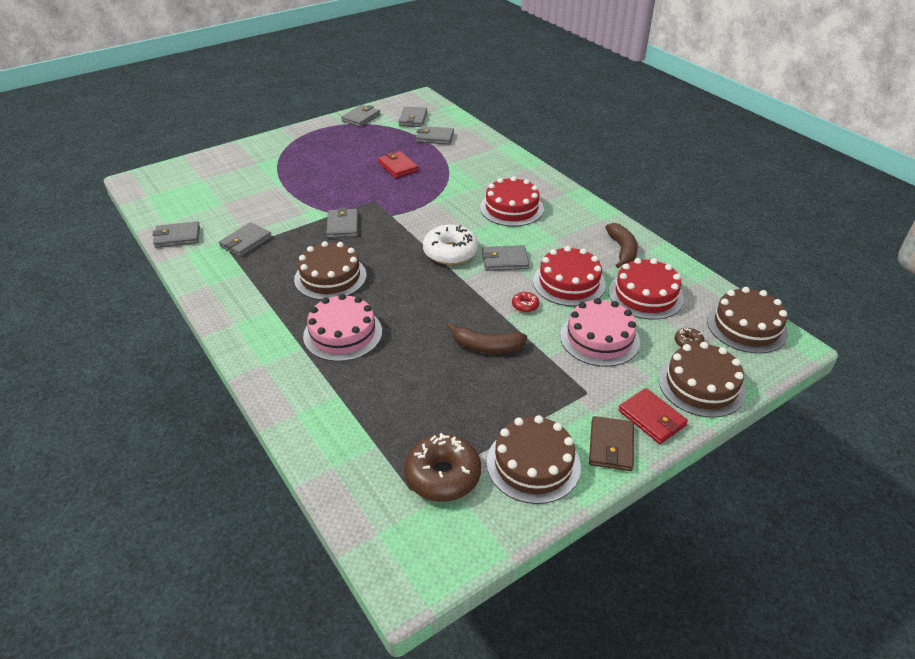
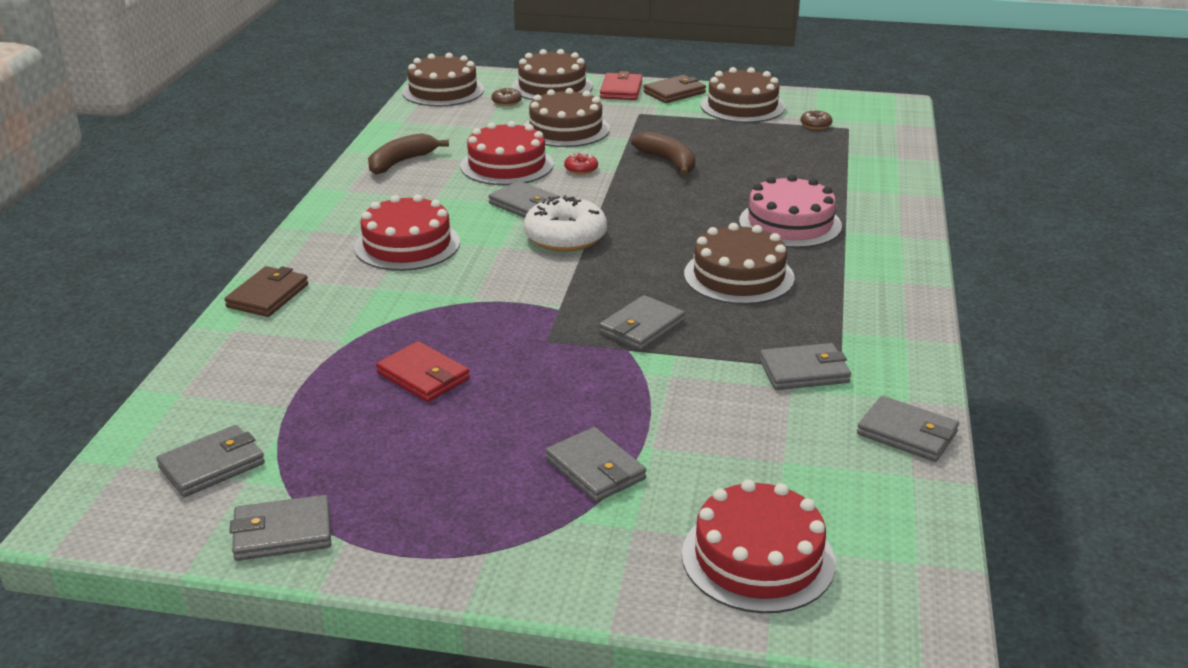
camera: 135 degrees left, 10 degrees down
(398, 167) = (423, 376): red wallet -> red wallet turned 60 degrees counterclockwise
(435, 137) = (267, 399): grey wallet -> grey wallet (595, 469)
(442, 475) = (815, 125): brown donut -> brown donut, size x0.45
(513, 162) = (268, 296): none -> brown wallet
(599, 338) = (566, 129): pink cake -> brown cake
(645, 295) = (465, 132): red cake -> red cake (758, 558)

